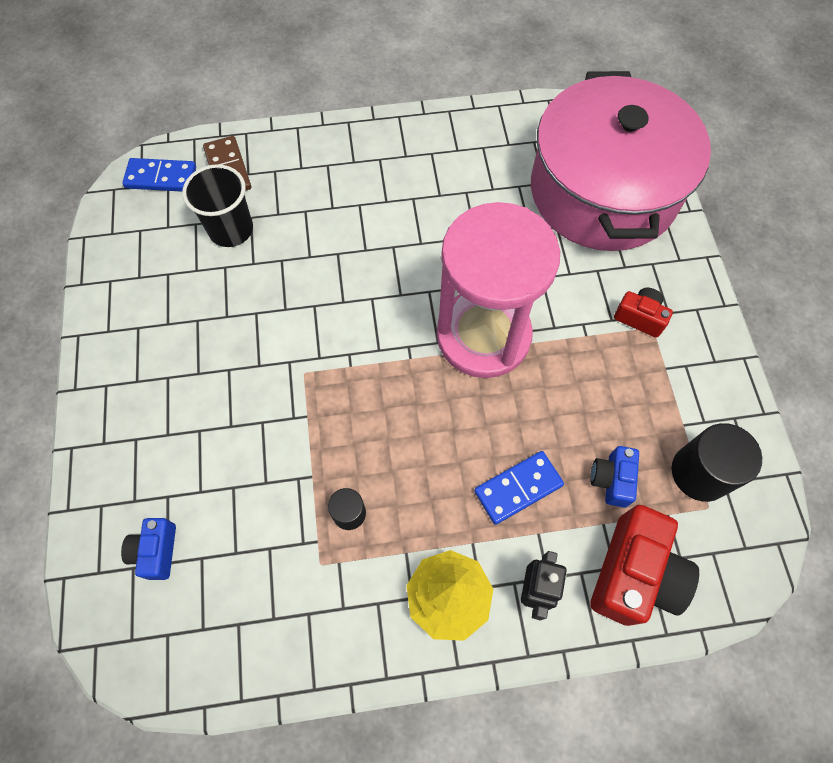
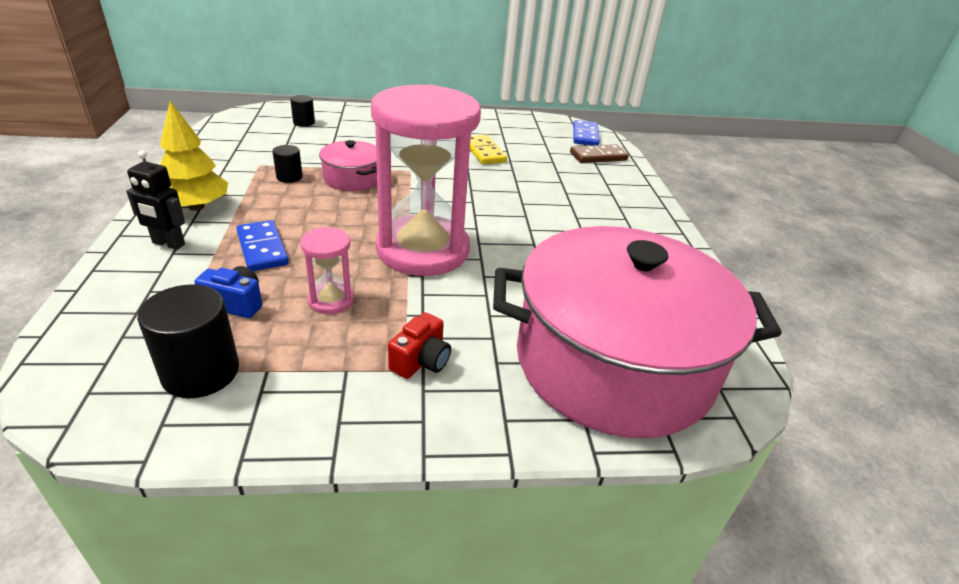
camera: 90 degrees right, 30 degrees down
(156, 551) = (304, 122): blue camera -> black cylinder
(231, 229) = (540, 154): black cup -> none
(234, 292) = (484, 152): none -> yellow domino
(339, 436) = (352, 179): none -> pink pot
(584, 400) = (331, 300): none -> pink hourglass
(634, 574) = (133, 301): red camera -> none

